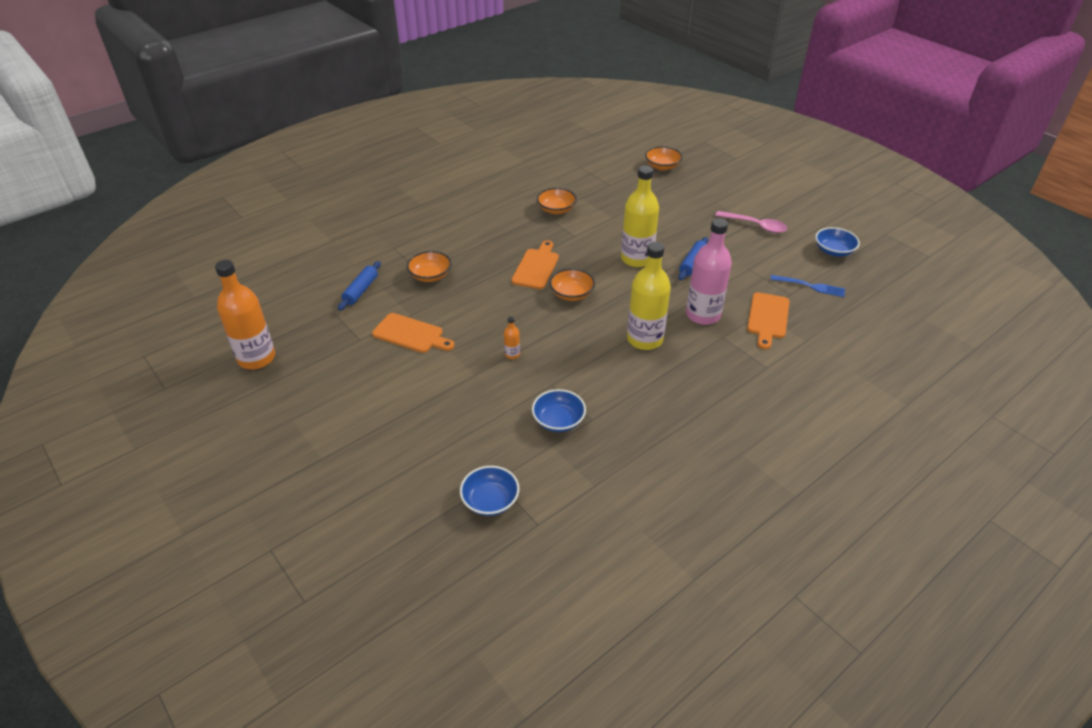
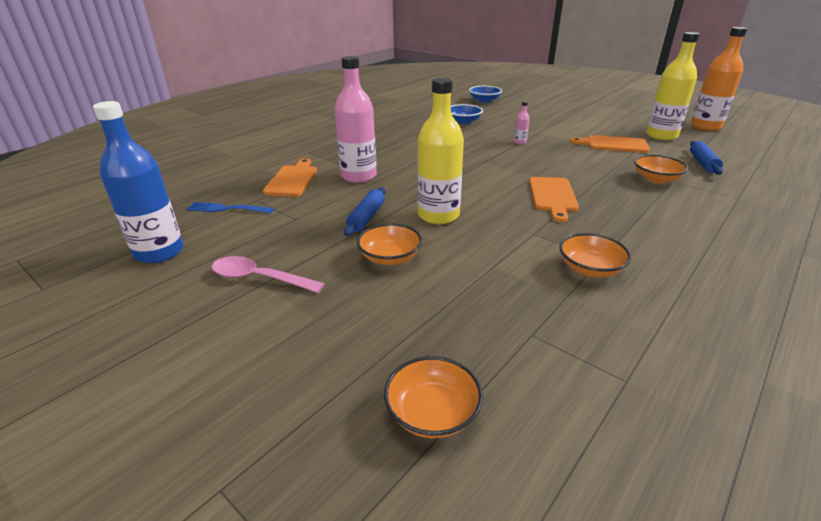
camera: 170 degrees right, 10 degrees down
(512, 354) = (519, 142): orange bottle -> pink bottle
(572, 294) = (497, 179): orange bowl -> orange bowl (390, 258)
(644, 339) = (413, 157): yellow bottle -> yellow bottle (661, 136)
(833, 251) = (159, 252): blue bowl -> blue bottle

